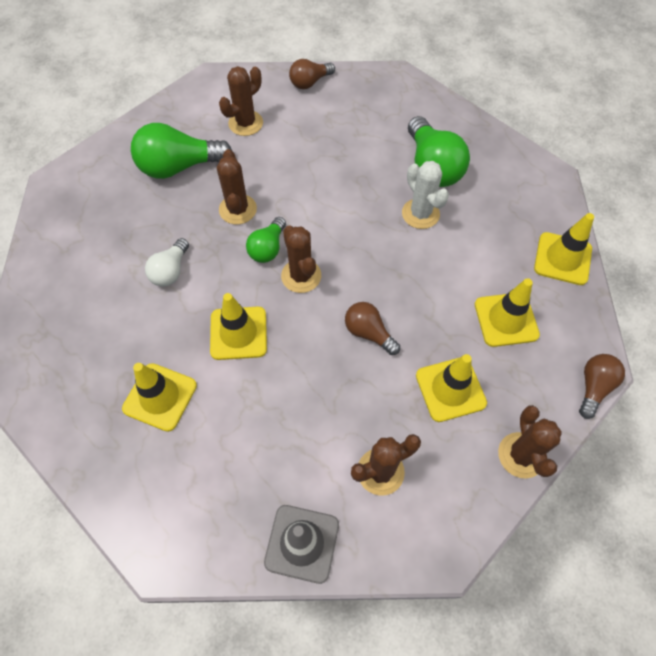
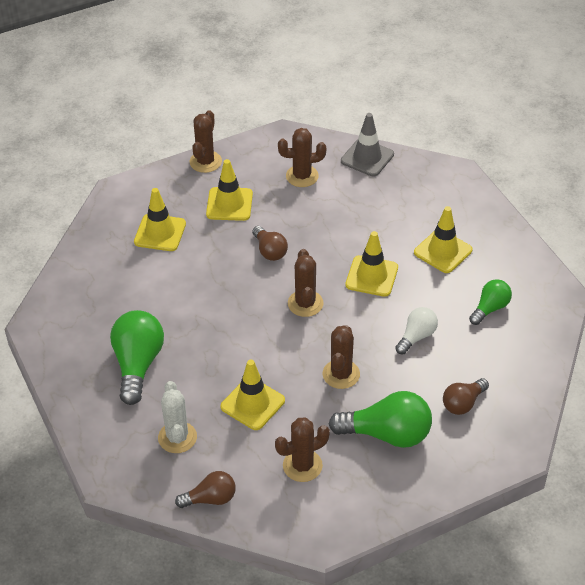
camera: 160 degrees left, 15 degrees down
(268, 248) = (325, 333): green light bulb -> green light bulb (490, 308)
(420, 214) = (176, 325): white cactus -> white cactus (177, 437)
(562, 259) = (83, 260): yellow traffic cone -> yellow traffic cone (252, 404)
(593, 387) = (129, 181): brown light bulb -> brown light bulb (463, 403)

